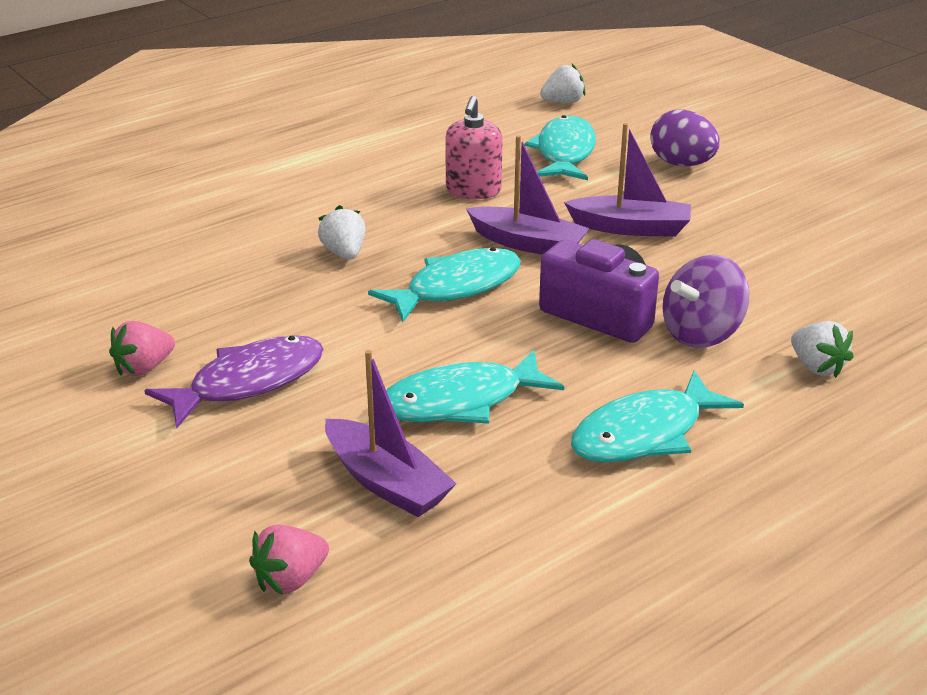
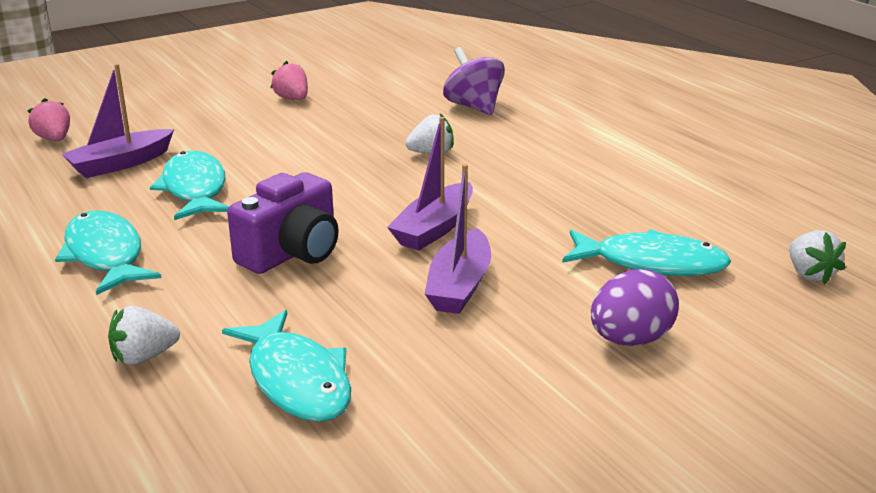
camera: 95 degrees right, 5 degrees down
(249, 382) = (259, 126): purple fish -> none
(456, 287) = (362, 194): turquoise fish -> turquoise fish (296, 380)
(473, 190) = (551, 209): pink soap dispenser -> none
(701, 334) = (235, 300): purple spinning top -> purple spinning top (474, 107)

